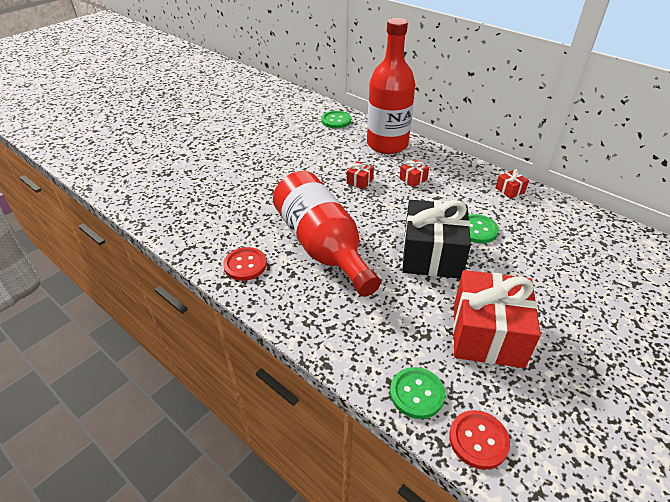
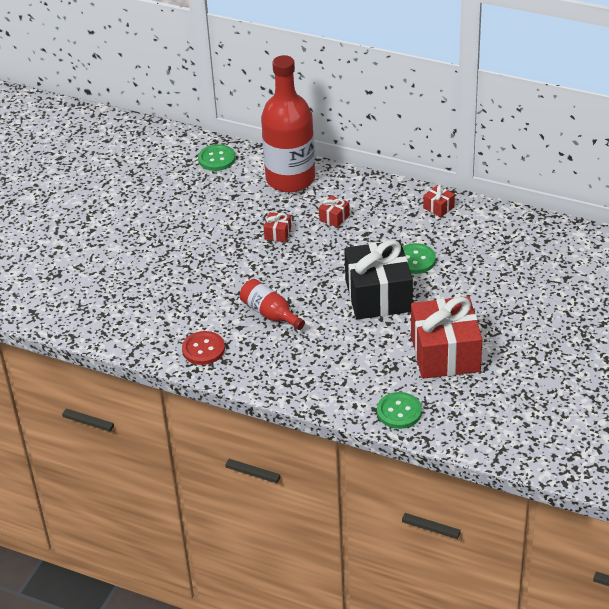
camera: 15 degrees left, 0 degrees up
(322, 247) = (270, 313): red bottle -> red bottle, size x0.48
(478, 440) = (454, 429): red button -> none

